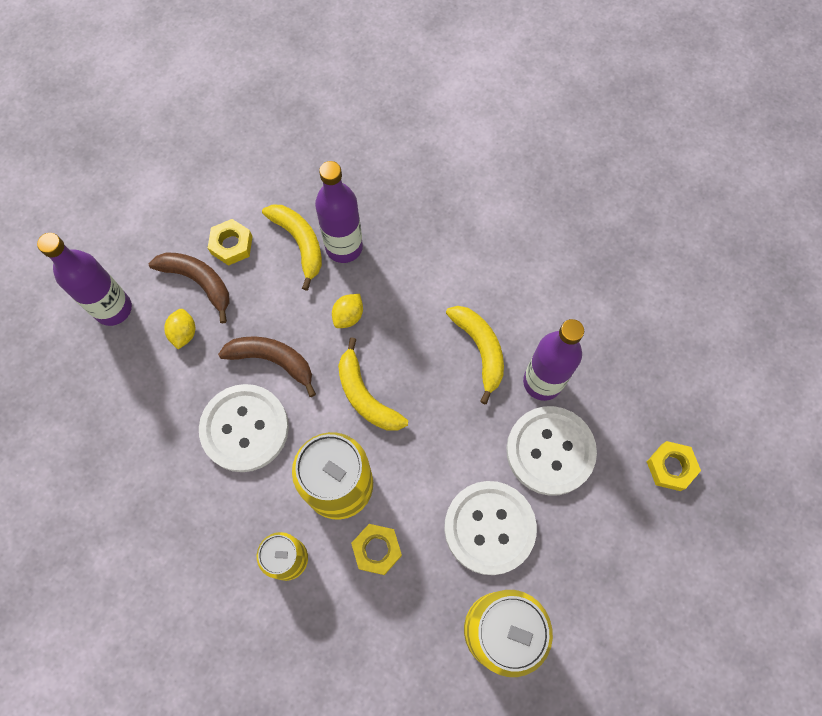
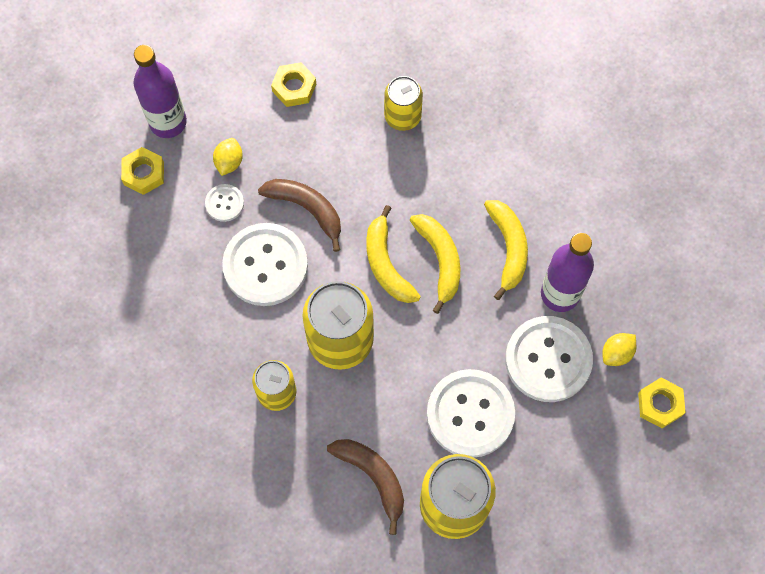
camera: 15 degrees right, 0 degrees up
(189, 376) = (224, 203): none -> white button
(198, 282) = (254, 116): brown banana -> brown banana (373, 477)
(300, 243) = (360, 102): yellow banana -> yellow banana (440, 260)
(344, 247) = (402, 116): purple bottle -> yellow can
(348, 316) = (389, 184): yellow lemon -> yellow lemon (617, 353)
(377, 550) = (360, 406): yellow nut -> yellow nut (143, 173)

